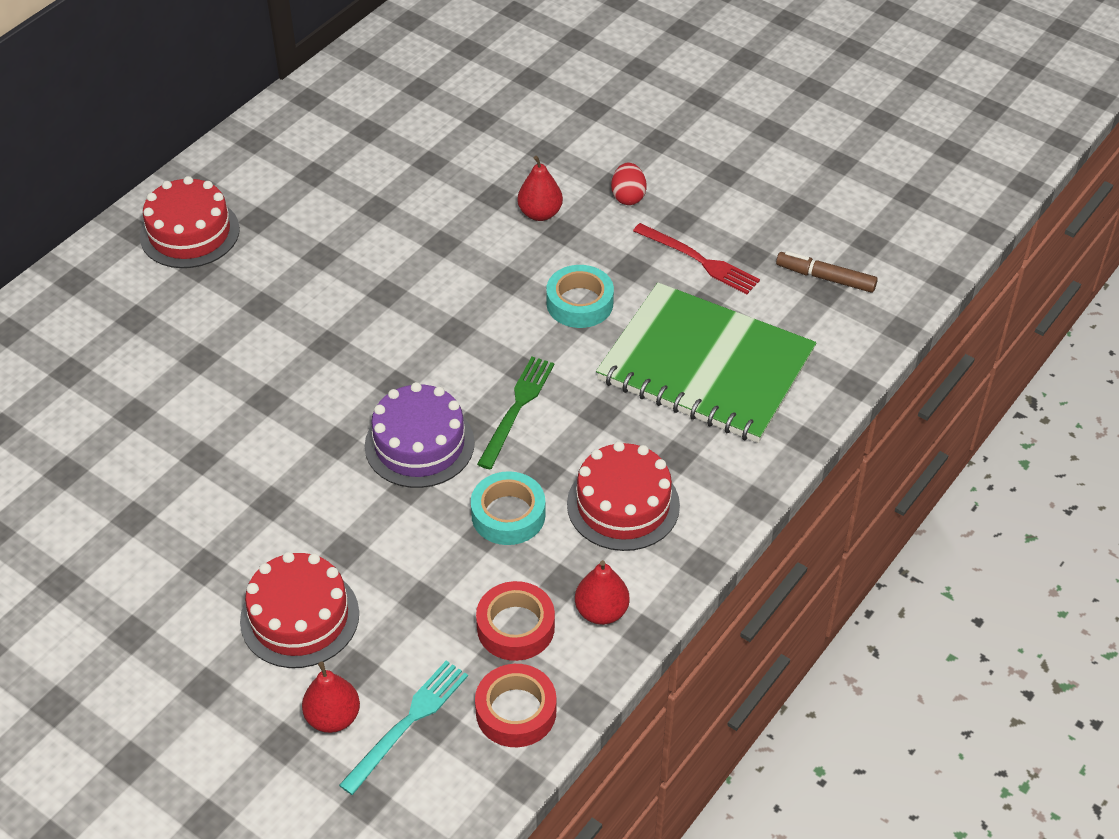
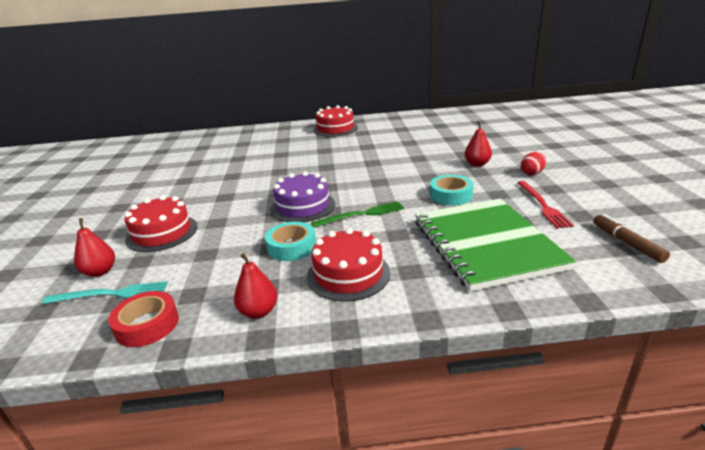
camera: 50 degrees right, 20 degrees down
(515, 627) = (214, 290): red tape -> none

